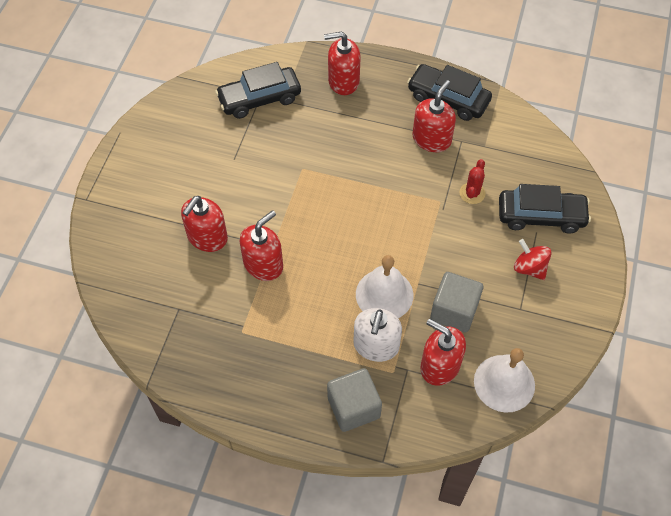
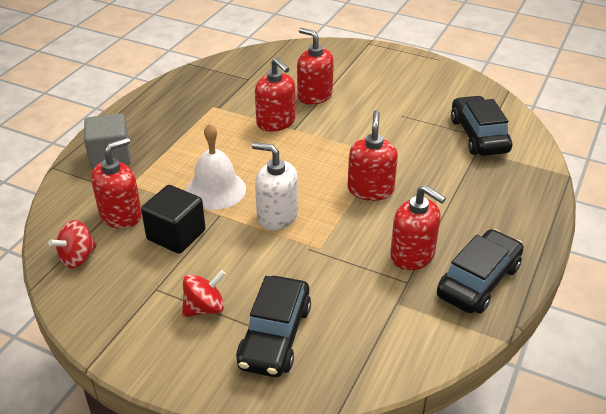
camera: 100 degrees right, 20 degrees down
(343, 81) = (506, 195): red soap dispenser -> red soap dispenser (370, 190)
(376, 346) = (163, 177): white soap dispenser -> white soap dispenser (277, 216)
(454, 311) = (176, 235): grey cube -> black cube
(472, 193) = (324, 277): red cactus -> none
(504, 383) = (77, 258): white bell -> red spinning top

